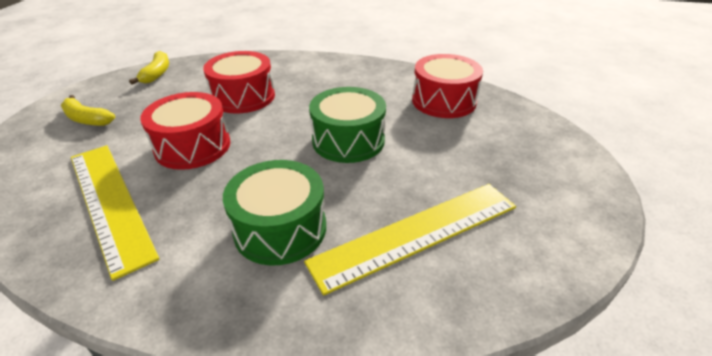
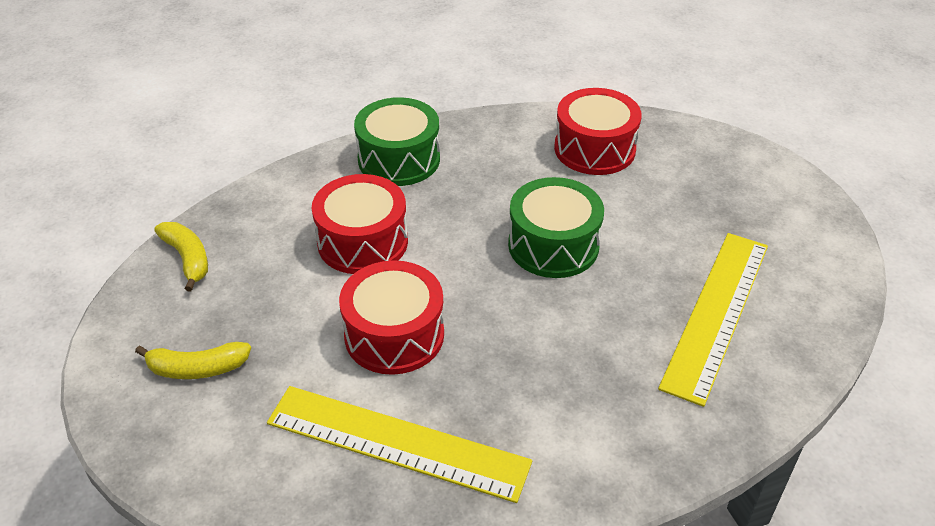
camera: 35 degrees left, 5 degrees up
(280, 228) = (601, 372): green drum -> green drum (399, 159)

